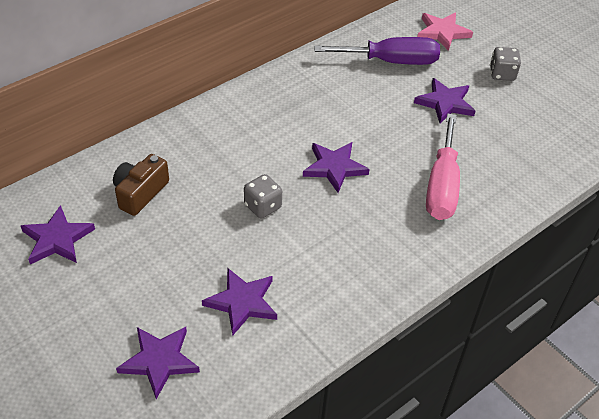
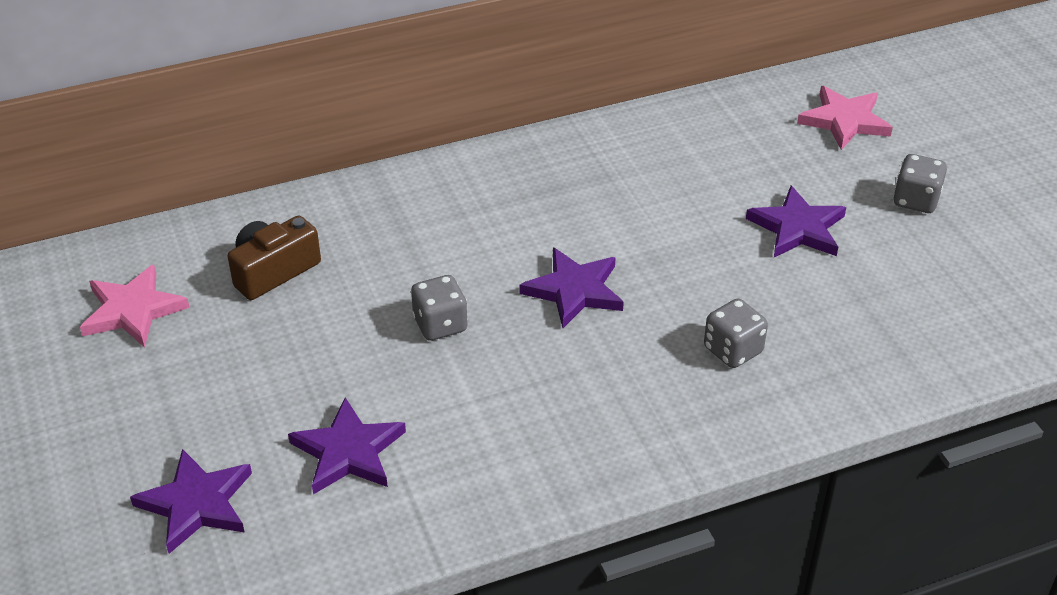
camera: 20 degrees right, 5 degrees down
(57, 239) = (133, 310): purple star -> pink star
(391, 61) = (738, 151): purple screwdriver -> none
(442, 186) = (733, 350): pink screwdriver -> grey dice

